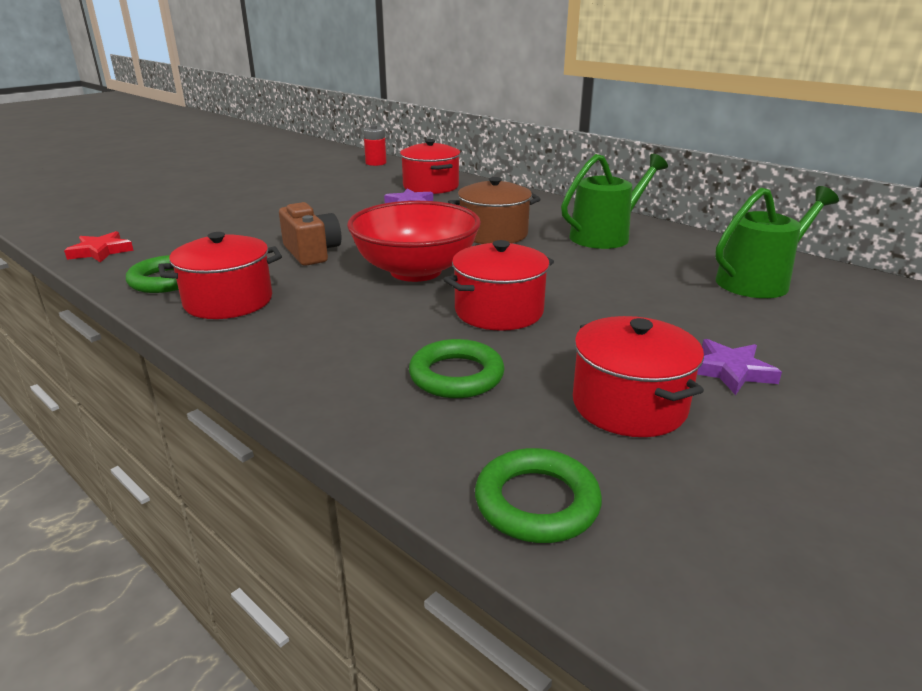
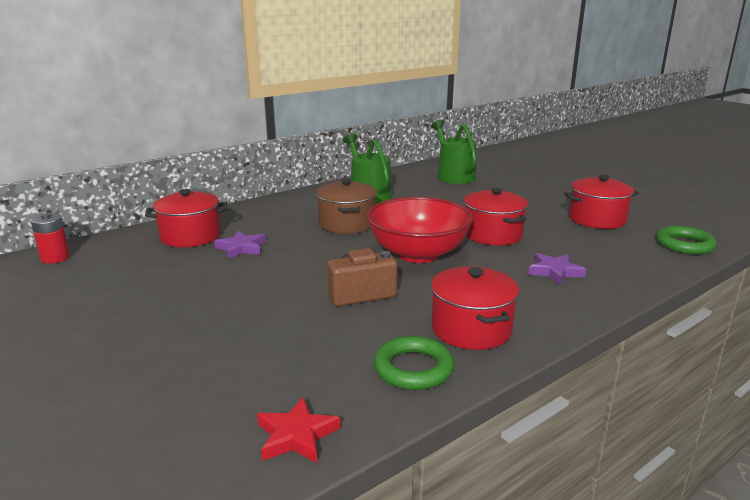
camera: 80 degrees left, 5 degrees down
(456, 375) = (579, 252): green ring -> none
(730, 371) = (558, 198): purple star -> purple star (555, 271)

